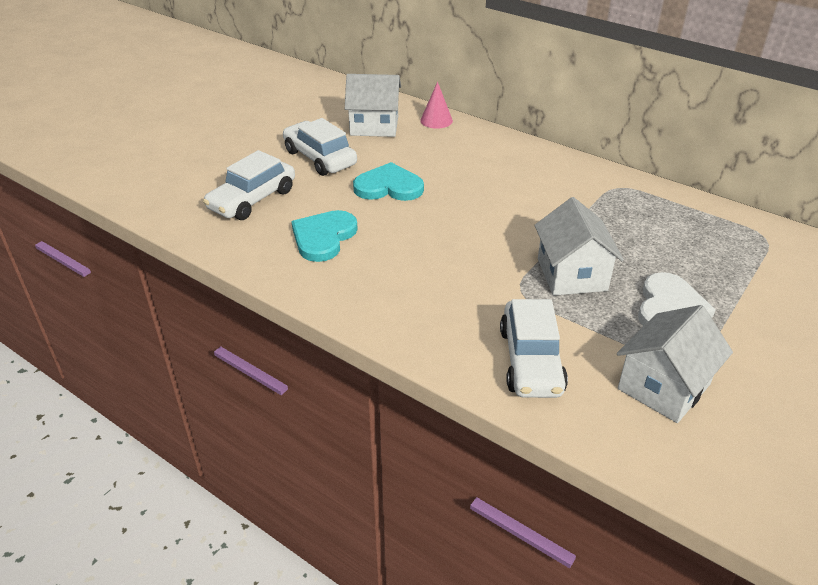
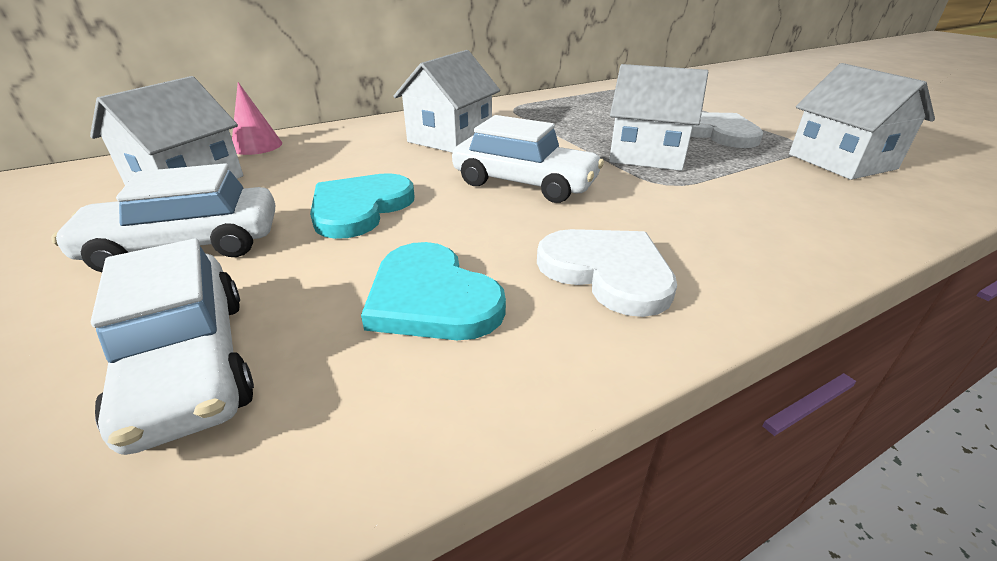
camera: 65 degrees left, 5 degrees down
(381, 284) = (607, 272): none -> white heart
(517, 180) = (450, 138): none -> white house
(531, 361) = (806, 208): white car -> white car (524, 183)

